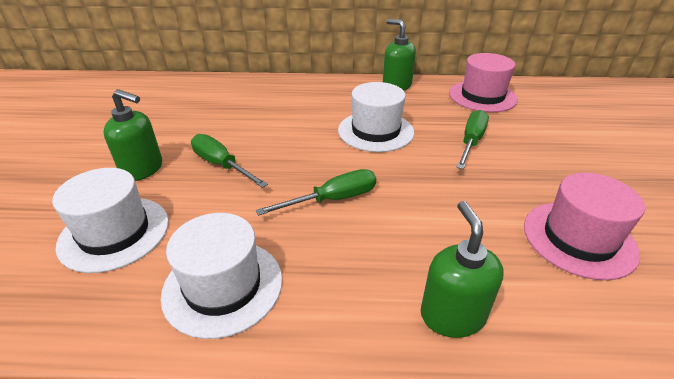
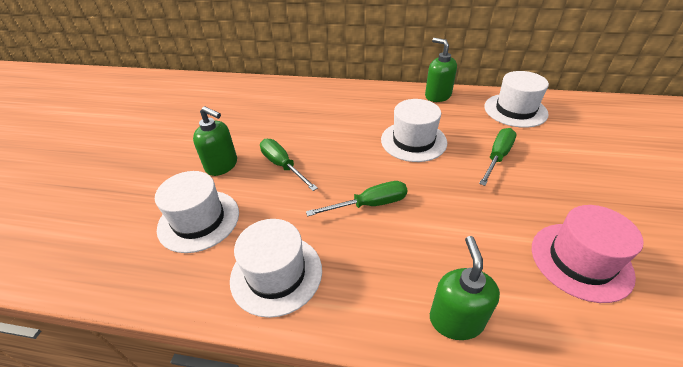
camera: 10 degrees right, 5 degrees up
(482, 96) = (515, 110): pink hat -> white hat

